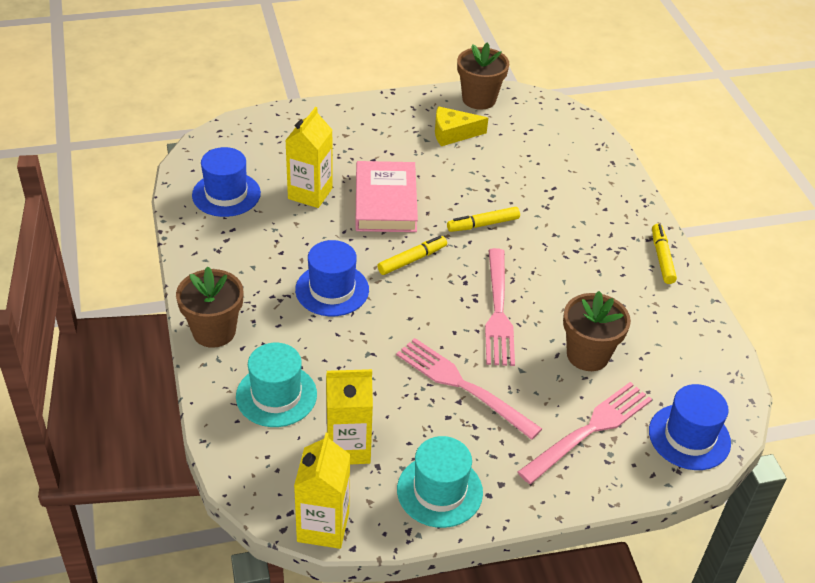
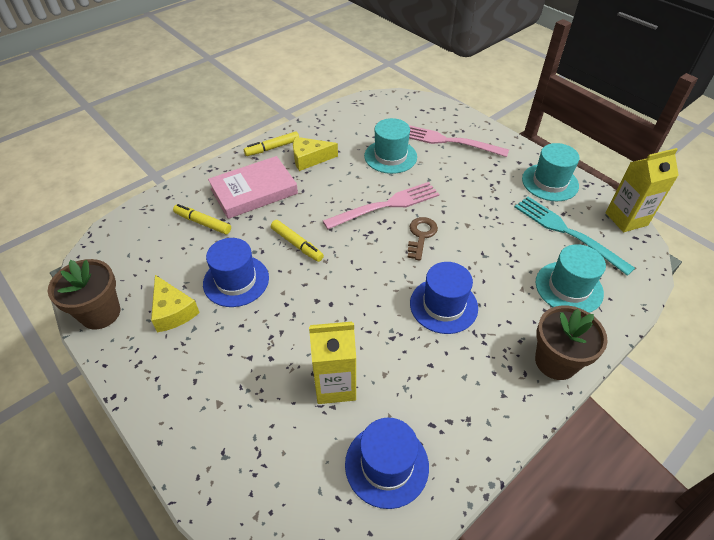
camera: 115 degrees left, 5 degrees up
(348, 447) = (566, 232): yellow carton -> turquoise fork
(385, 202) = (309, 319): pink book -> pink book (254, 191)
(412, 260) = (370, 270): yellow marker -> yellow marker (203, 223)
(432, 317) = (421, 235): none -> brown key
(461, 385) = (466, 200): pink fork -> none
(587, 355) = (390, 156): brown flower pot -> turquoise hat
(622, 281) = (309, 159): none -> yellow cheese
(689, 437) = (417, 108): blue hat -> blue hat (236, 281)

